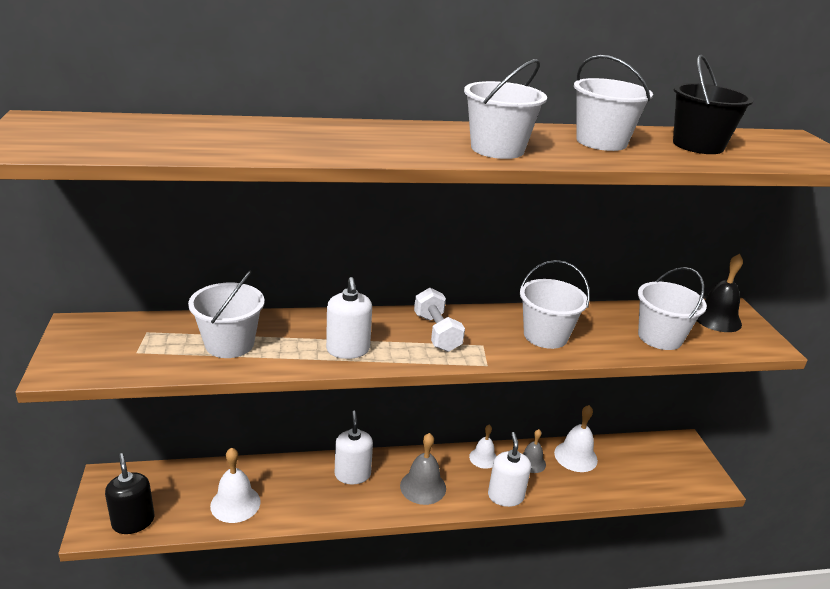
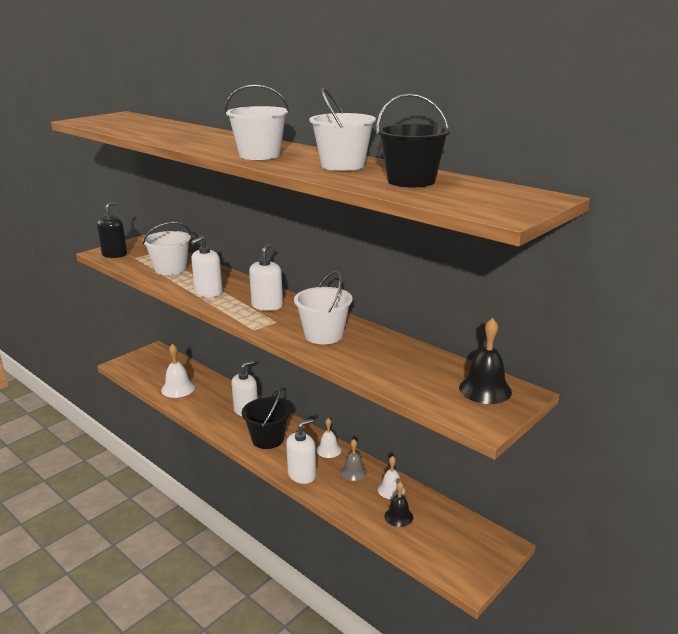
camera: 55 degrees right, 5 degrees down
(133, 521) = (134, 370): black soap dispenser -> black soap dispenser (114, 254)
(423, 487) = (268, 439): grey bell -> black bucket
(437, 333) = (267, 306): white dumbbell -> white soap dispenser
(575, 456) = (391, 490): white bell -> white bell, size x0.65
(614, 473) = (398, 516): none -> black bell
(660, 337) = (401, 373): white bucket -> none

